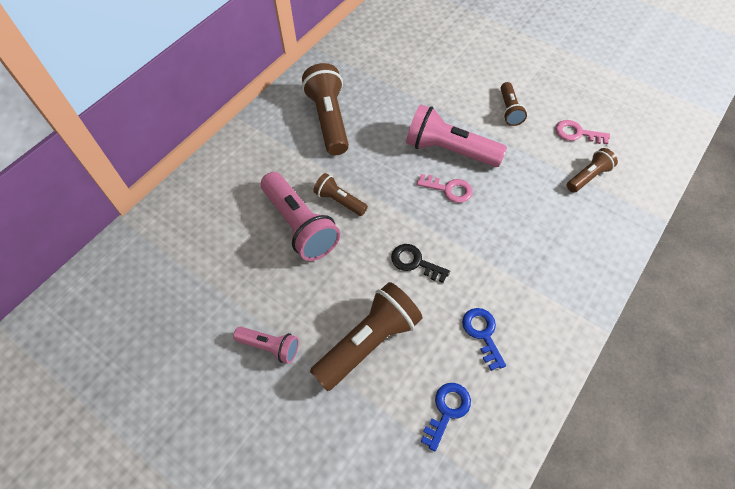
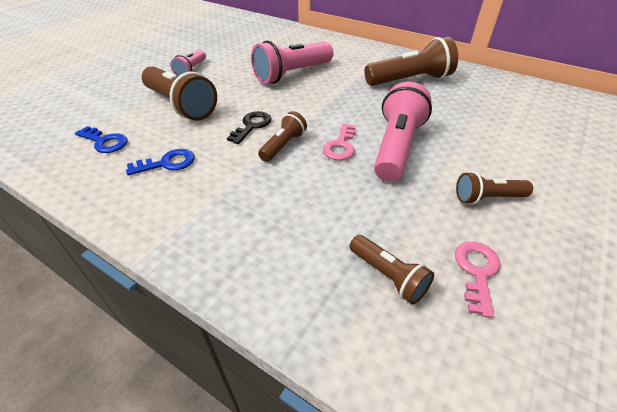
camera: 85 degrees right, 15 degrees down
(340, 201) = (318, 89): brown flashlight -> brown flashlight (283, 146)

